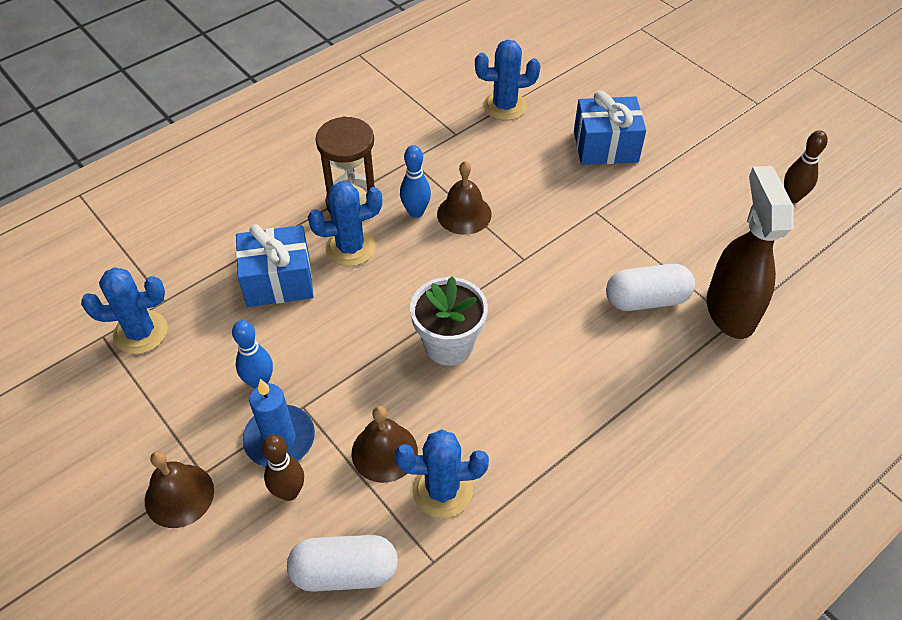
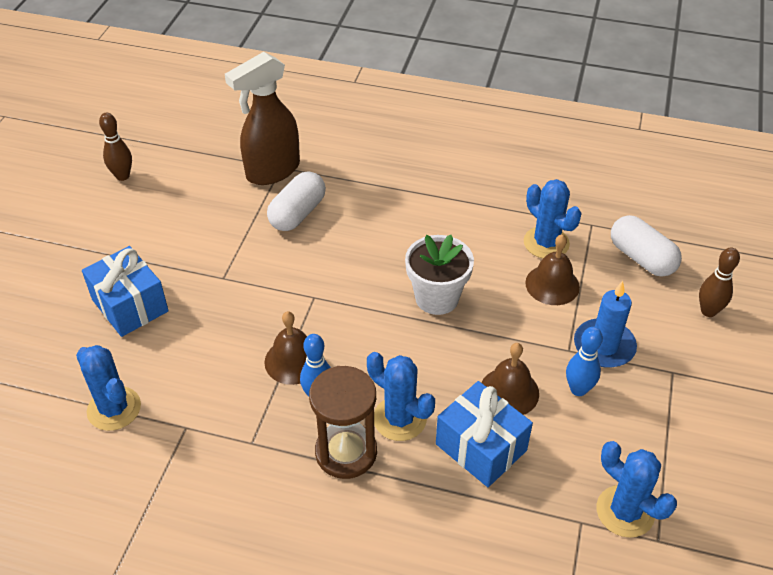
camera: 125 degrees left, 5 degrees down
(179, 495) = (699, 373): brown bell -> brown bell (509, 391)
(289, 492) = (630, 315): brown bowling pin -> brown bowling pin (708, 311)
(646, 299) = (297, 213): white capsule -> white capsule turned 75 degrees clockwise

